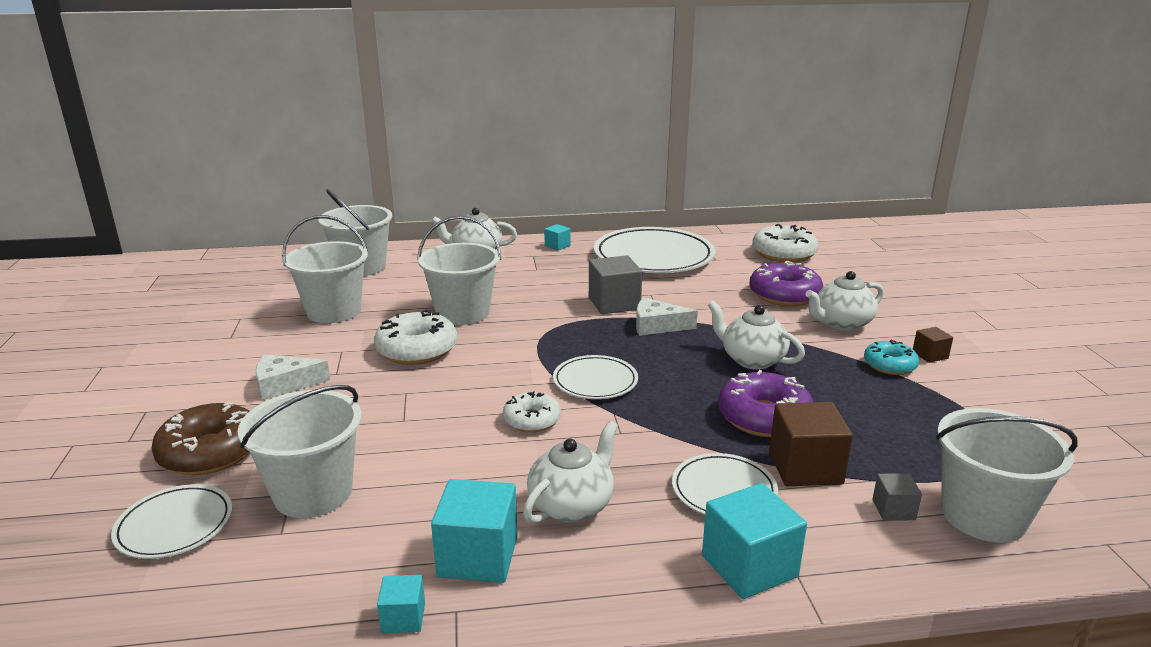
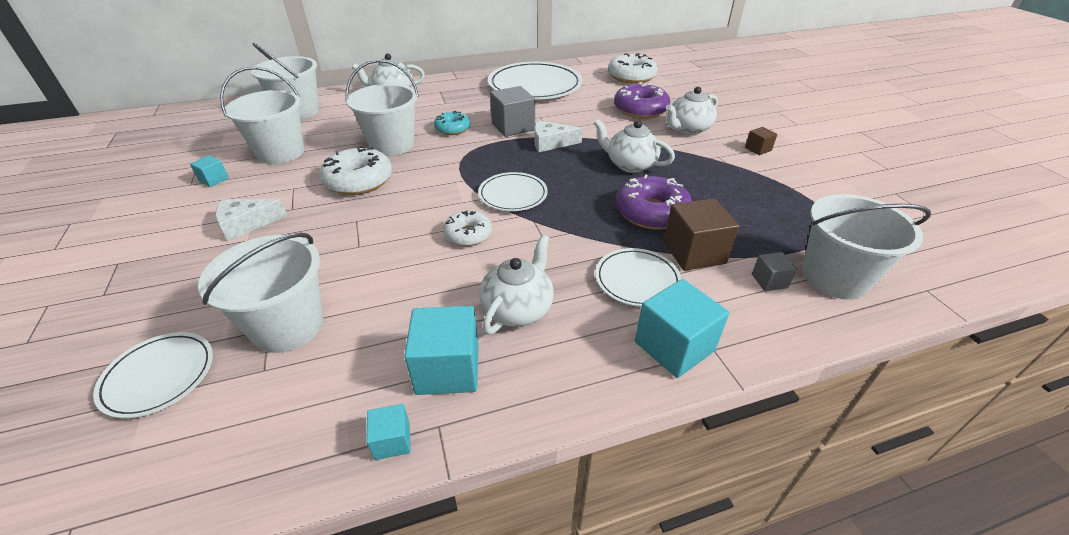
camera: 10 degrees left, 15 degrees up
(210, 452) = (185, 297): brown donut -> none
(557, 246) = (458, 82): turquoise cube -> turquoise cube (214, 179)
(889, 365) = (732, 160): turquoise donut -> turquoise donut (452, 129)

